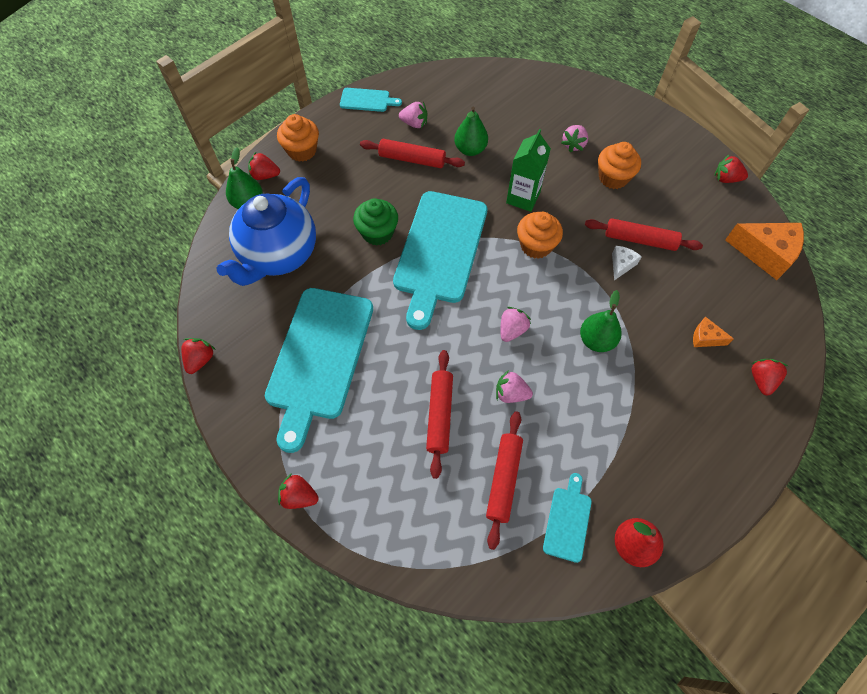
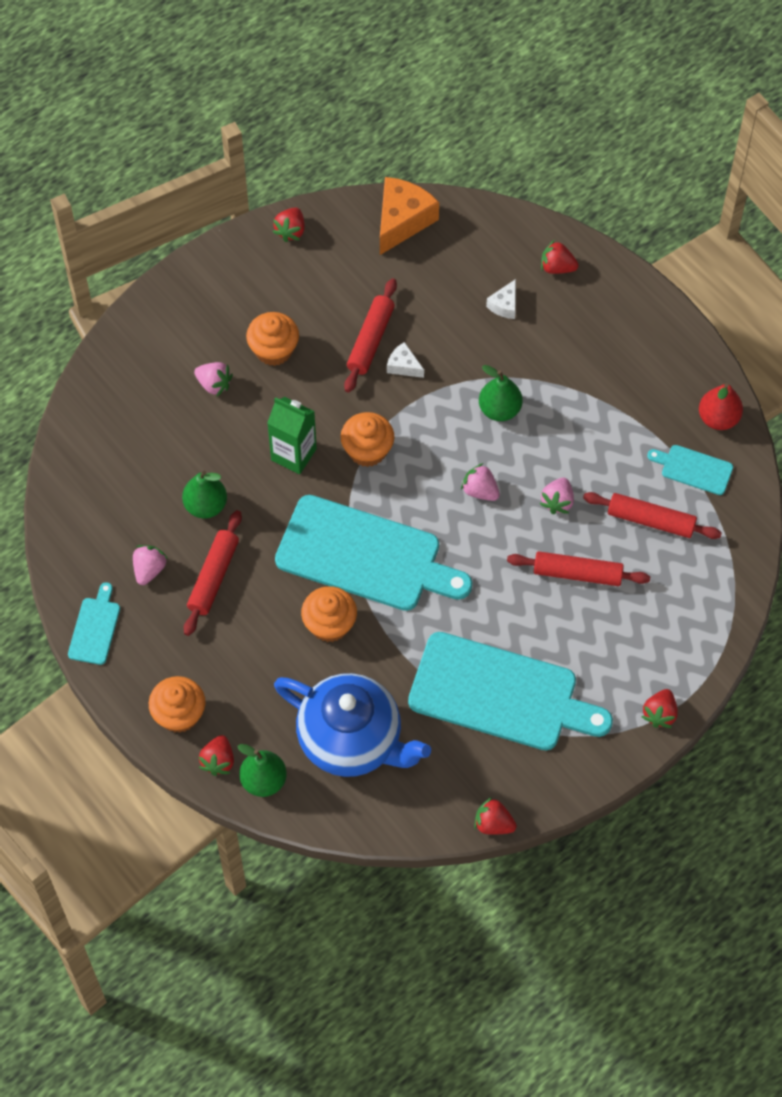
camera: 85 degrees left, 0 degrees up
(377, 233) = (329, 624): green cupcake -> orange cupcake
(705, 338) = (504, 305): orange cheese -> white cheese

